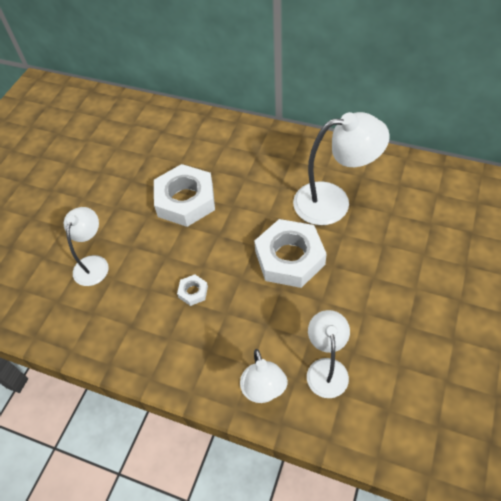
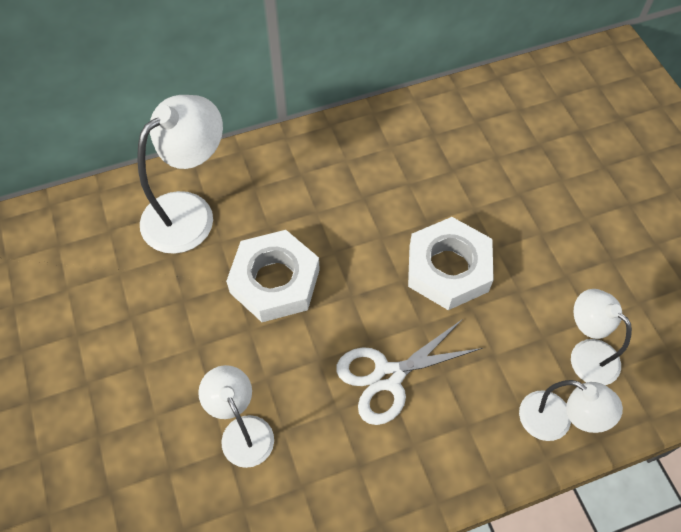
camera: 45 degrees left, 5 degrees up
(193, 292) = (388, 376): white nut -> white scissors
(333, 202) = (432, 179): white lamp -> white lamp (189, 212)

